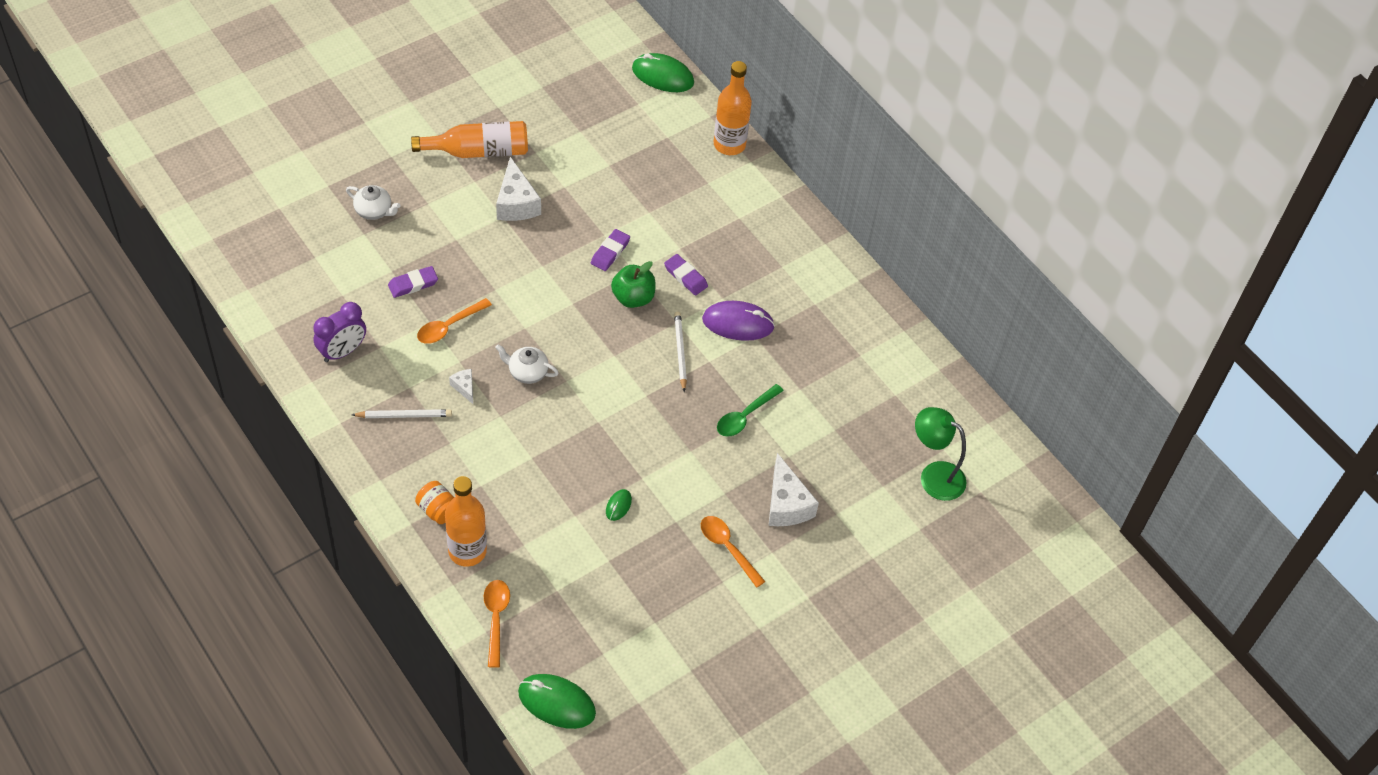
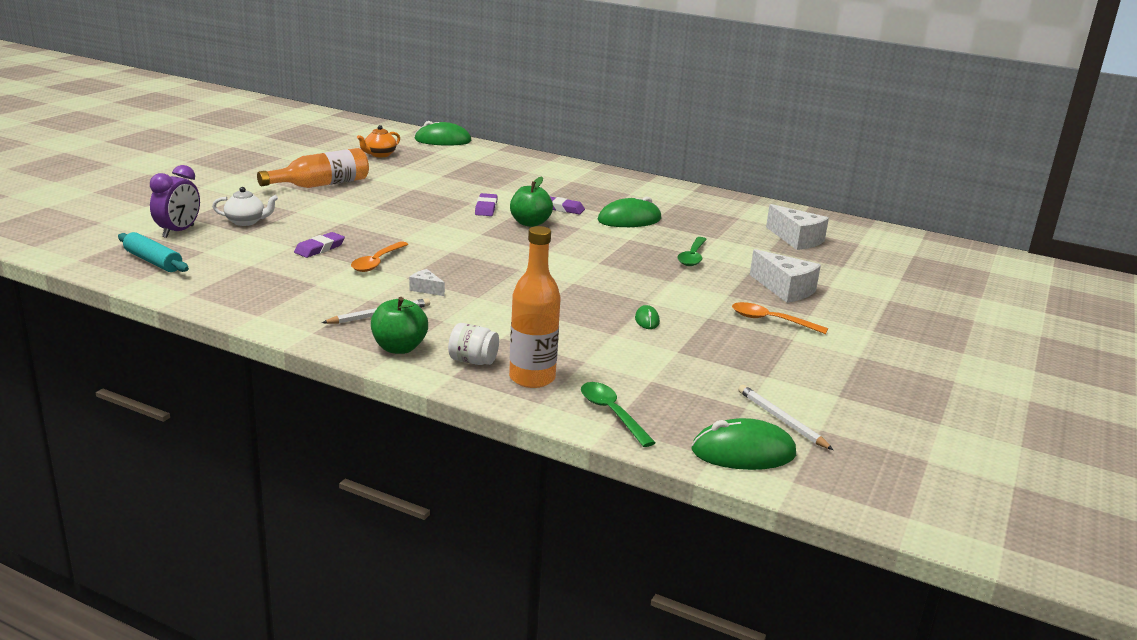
camera: 25 degrees left, 30 degrees down
(268, 262) = (153, 261): none -> turquoise rolling pin
(342, 351) = (278, 293): purple clock -> purple clock (178, 231)
(393, 470) = (399, 348): none -> green apple
(437, 510) = (473, 361): orange jar -> white jar
(496, 619) = (612, 413): orange spoon -> green spoon
(516, 203) = (379, 200): white cheese -> white cheese (796, 239)
(527, 372) = (478, 271): white teapot -> none
(573, 95) = (379, 155): none -> orange teapot
(680, 352) = (600, 239): white pencil -> white pencil (781, 420)
(729, 144) = (526, 157): orange bottle -> none
(738, 323) = (629, 220): purple mouse -> green mouse
(934, 476) = (871, 255): green lamp -> none

